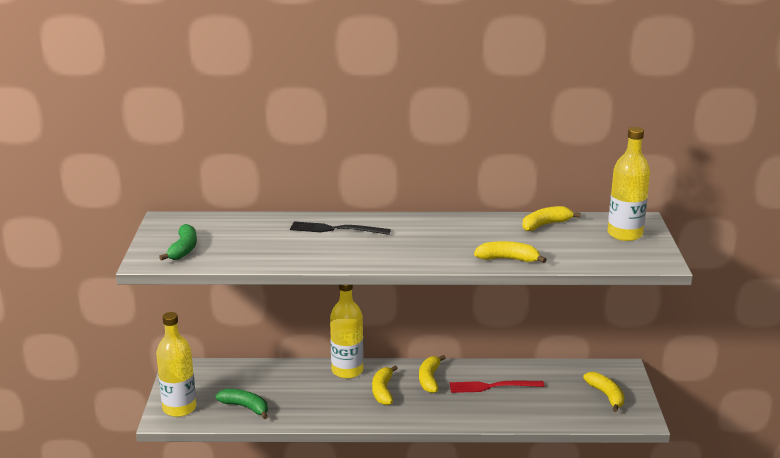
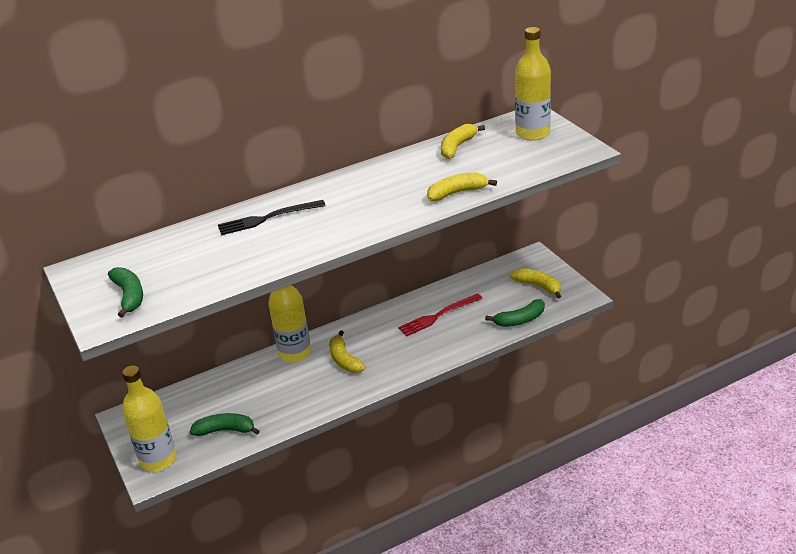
camera: 25 degrees left, 10 degrees up
(429, 379) = (377, 331): yellow banana -> none
(564, 417) = (520, 320): none -> green banana

